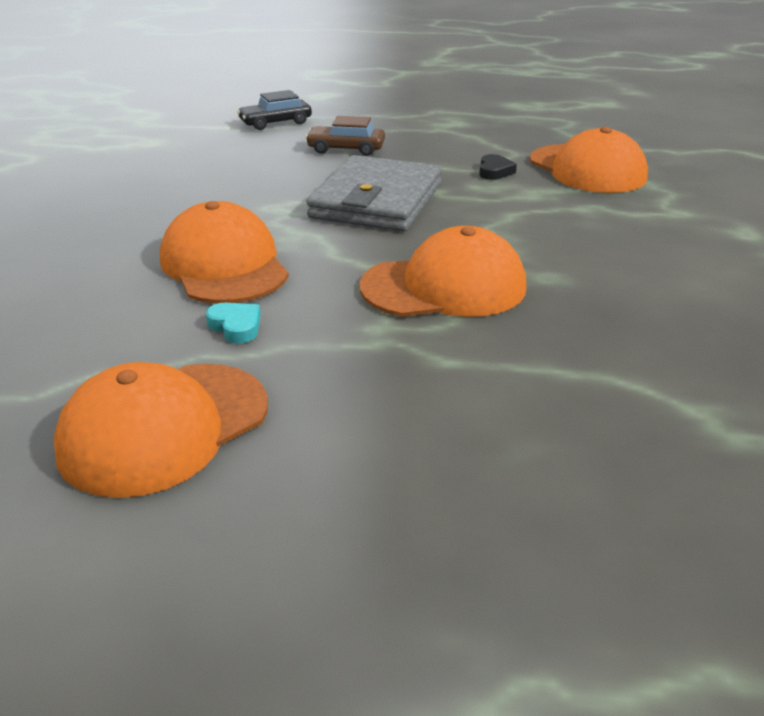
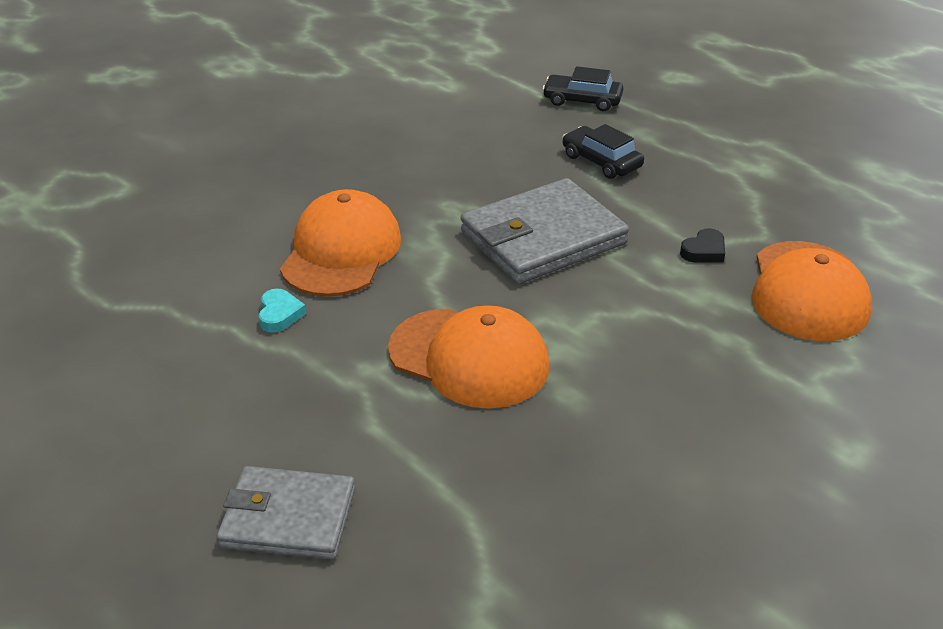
camera: 40 degrees right, 5 degrees up
(164, 427) = (146, 373): orange cap -> none
(346, 149) = (601, 161): brown car -> black car
(486, 458) = (288, 518): none -> grey wallet

